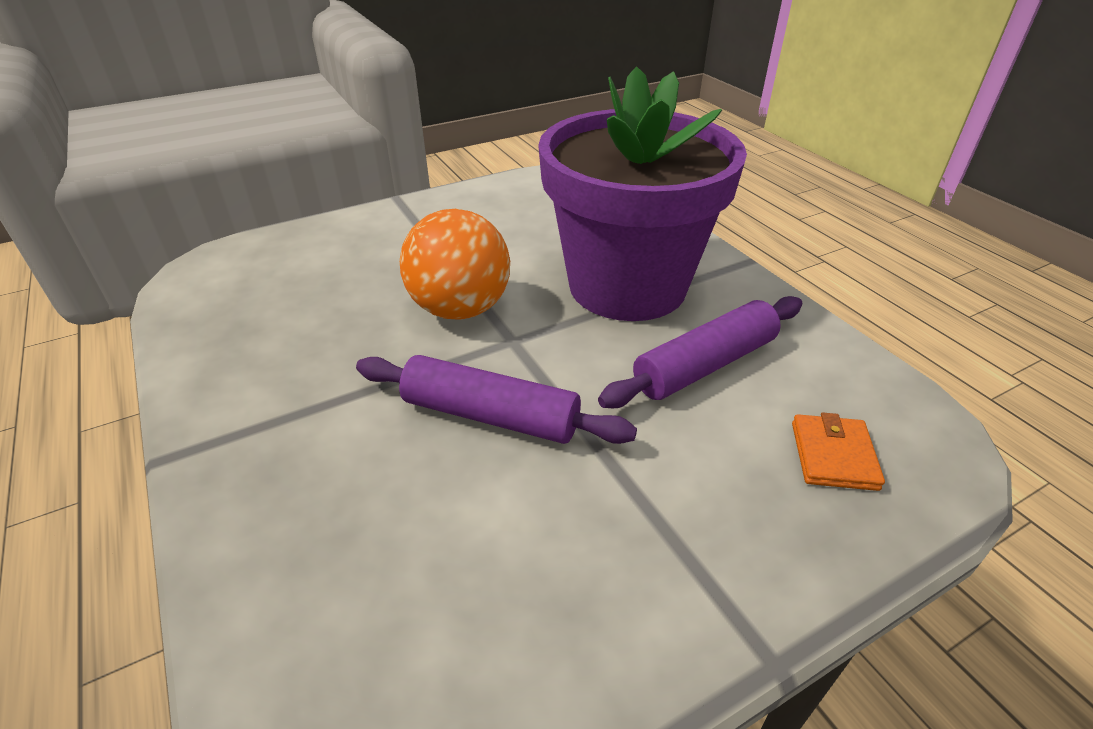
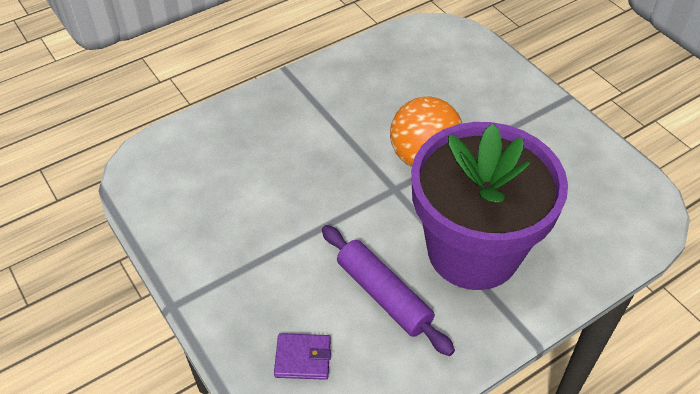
camera: 85 degrees right, 10 degrees up
(491, 415) = (324, 185): purple rolling pin -> none
(833, 455) = (303, 358): orange wallet -> purple wallet

